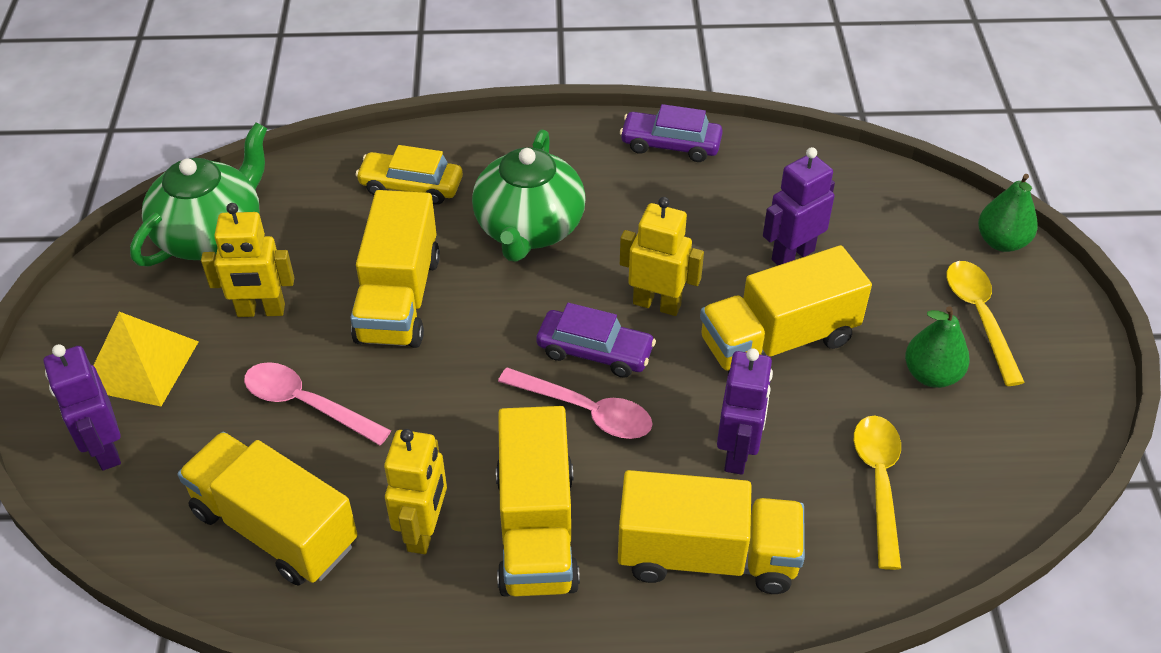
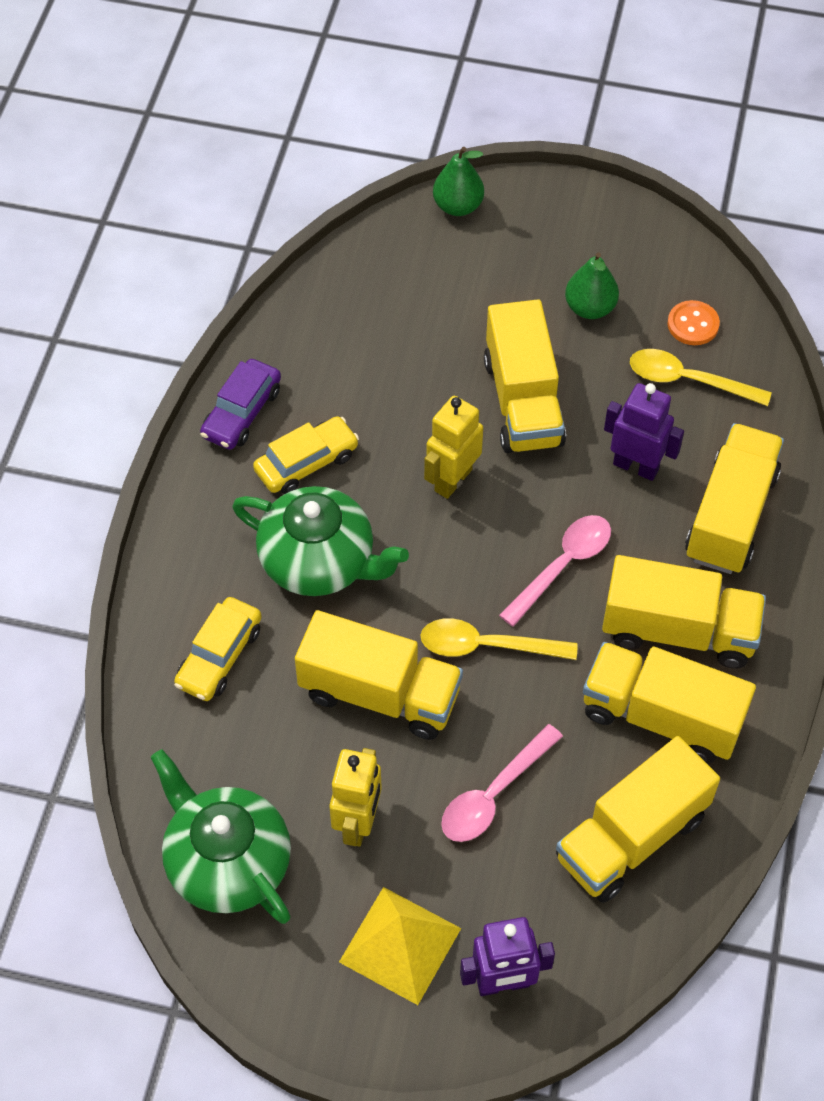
camera: 75 degrees left, 10 degrees up
(424, 531) = (661, 717): yellow robot -> yellow truck
(595, 352) = (496, 543): purple car -> none
(634, 197) = (306, 463): none -> yellow car
(792, 255) = (425, 360): purple robot -> none
(961, 474) = (693, 324): none -> orange button
(979, 317) = (537, 253): yellow spoon -> yellow spoon (486, 646)

